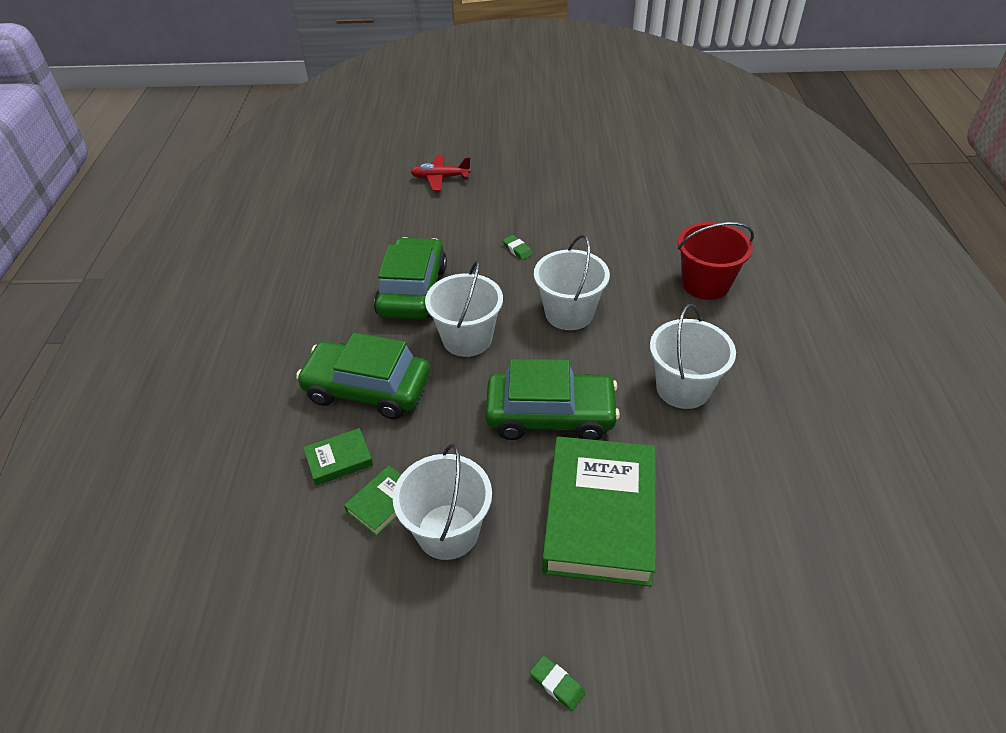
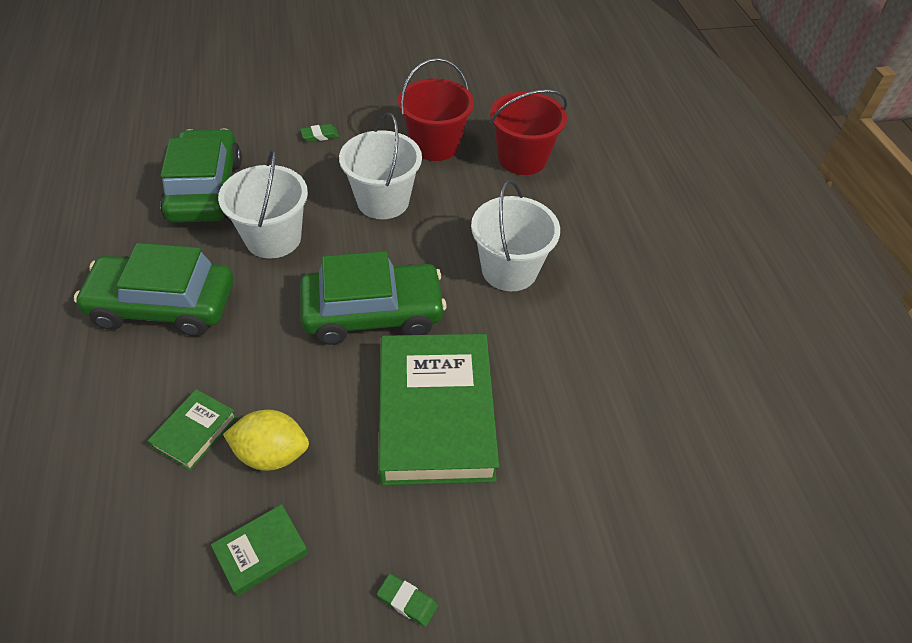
camera: 15 degrees left, 5 degrees up
(339, 459) = (137, 389): green book -> green book (261, 552)
(440, 178) = (225, 61): red plane -> none
(448, 531) = (271, 453): white bucket -> yellow lemon
(517, 249) = (320, 135): green eraser -> green eraser turned 60 degrees counterclockwise
(622, 265) = (435, 145): none -> red bucket

